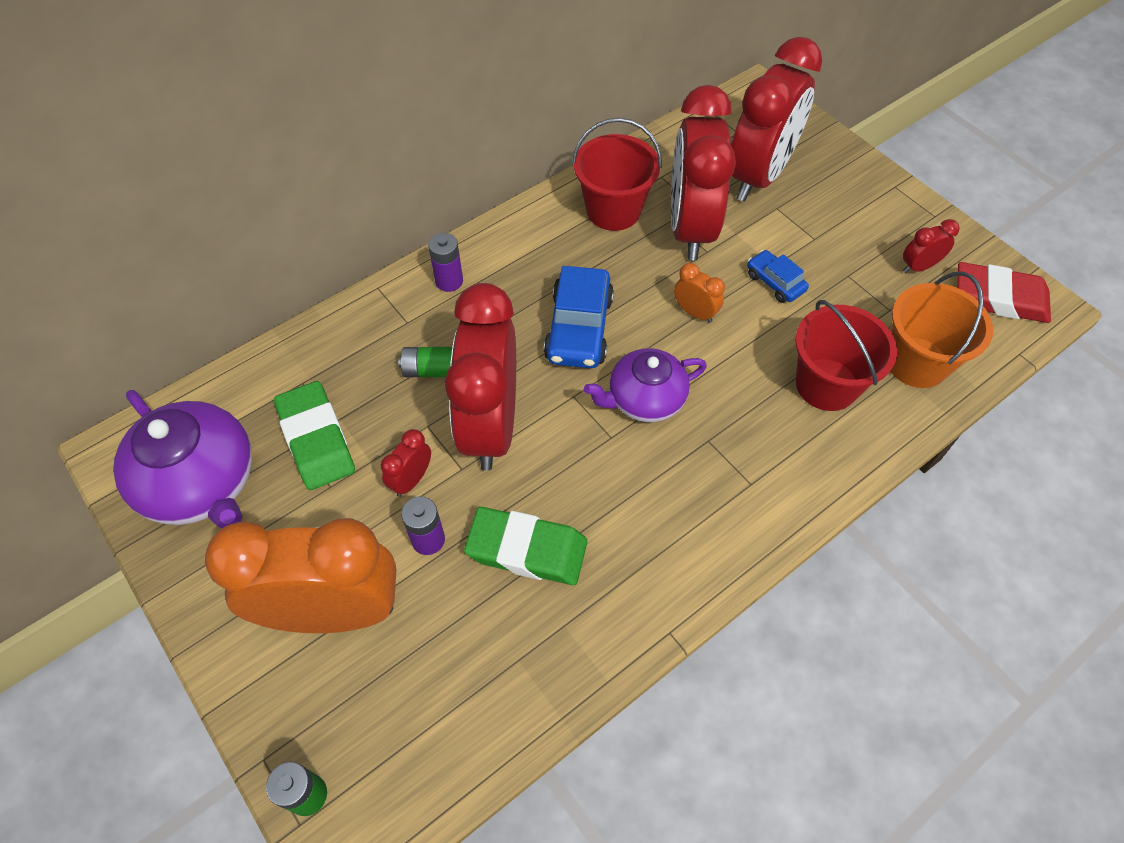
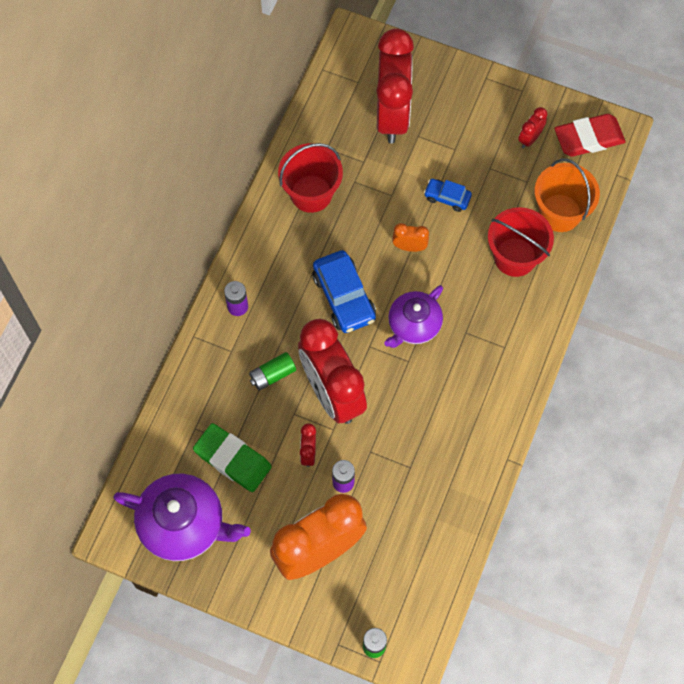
camera: 30 degrees left, 10 degrees up
(527, 550) = (402, 456): green eraser -> none
(690, 228) = (370, 182): red clock -> none

